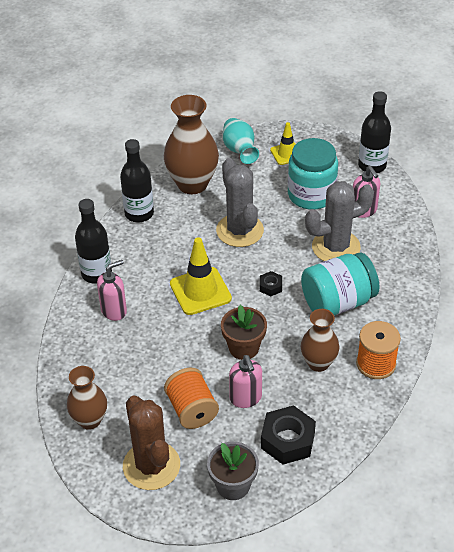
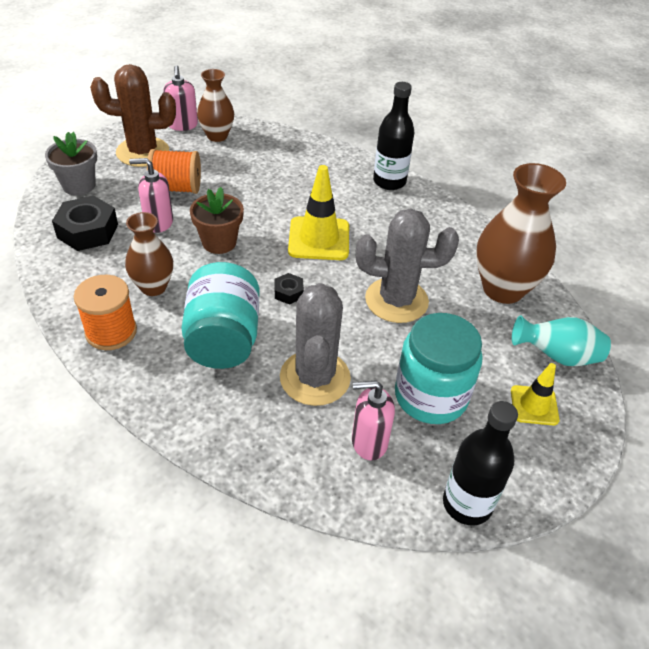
camera: 110 degrees right, 0 degrees up
(114, 310) = (332, 179): pink soap dispenser -> pink soap dispenser (183, 125)
(139, 214) = (467, 232): black bottle -> none

